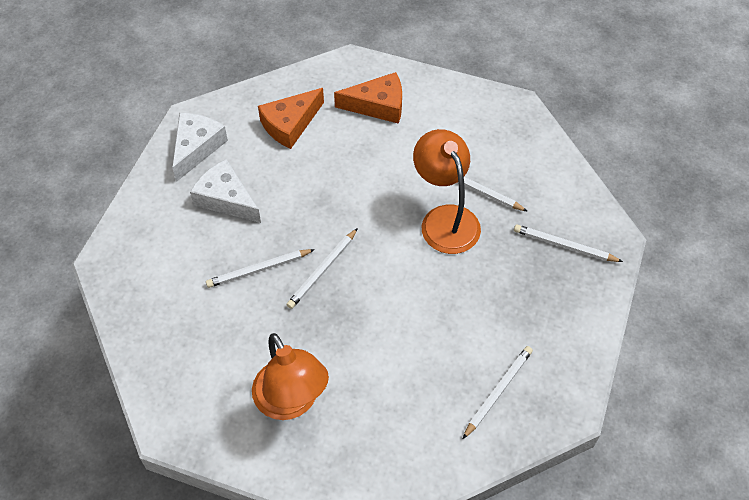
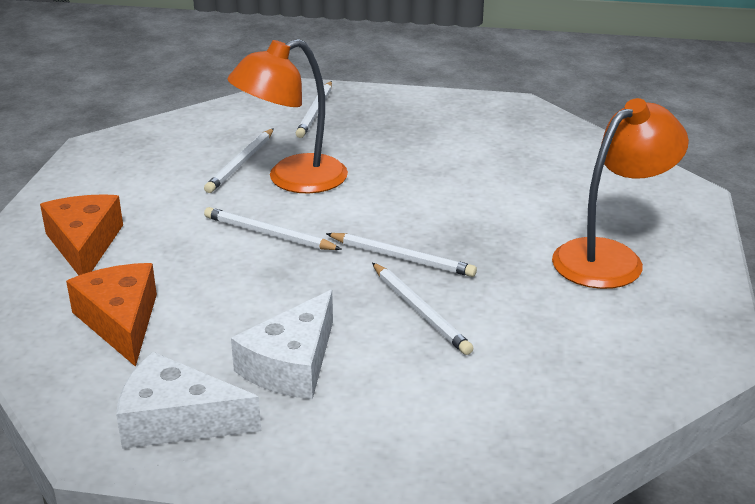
camera: 100 degrees left, 25 degrees down
(290, 124) = (121, 321): orange cheese -> orange cheese turned 150 degrees counterclockwise
(498, 392) = (518, 137): white pencil -> white pencil (269, 234)

